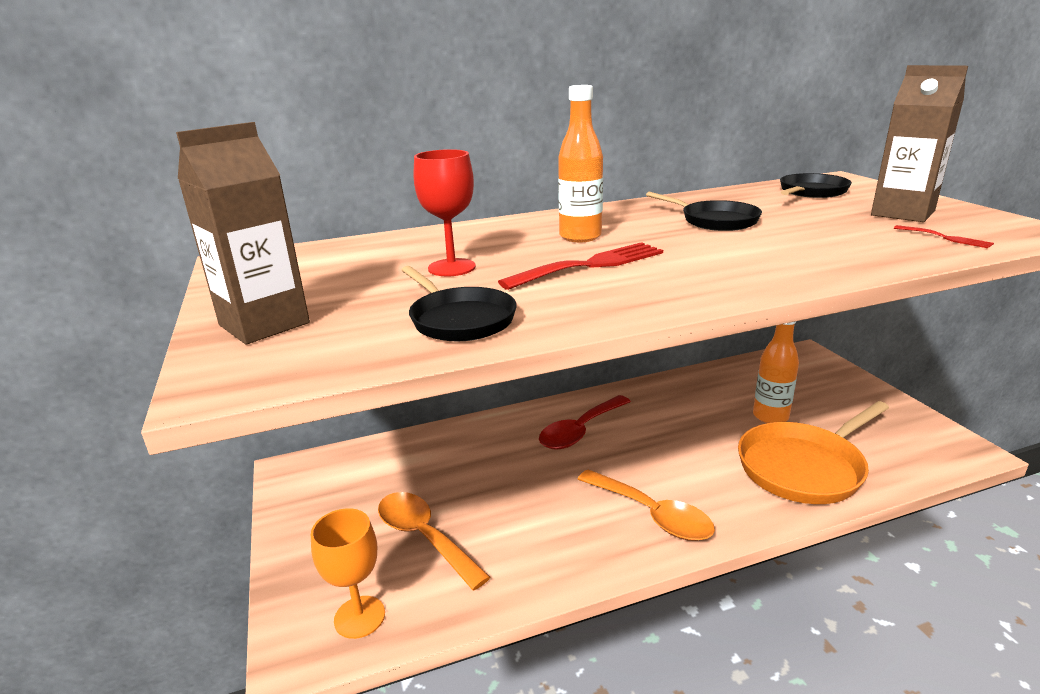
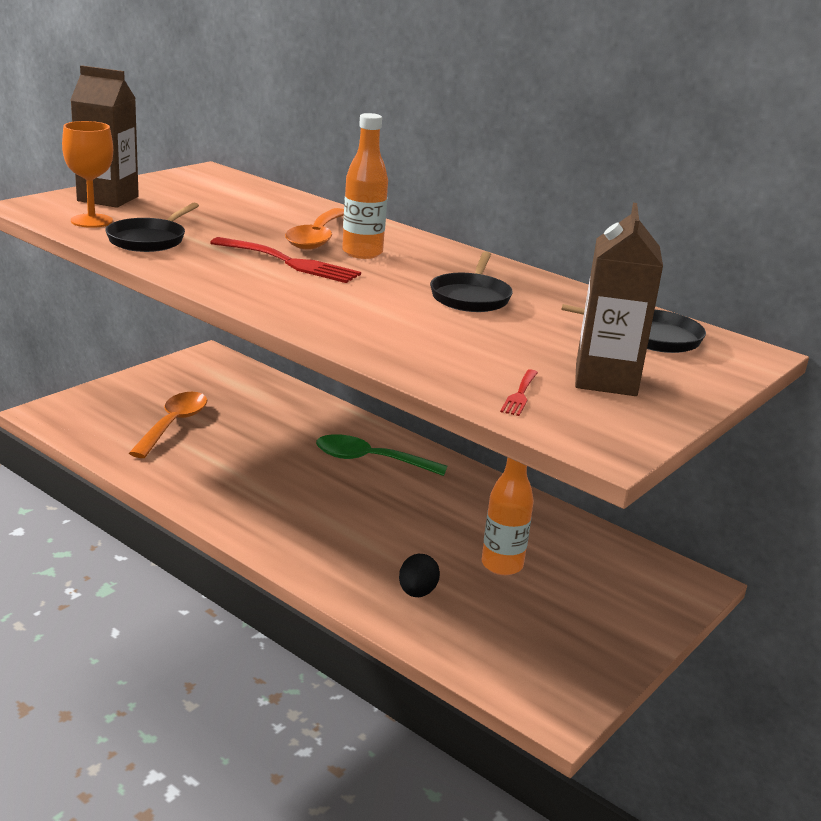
camera: 55 degrees right, 0 degrees up
(359, 617) = (84, 423): orange goblet -> orange goblet (91, 221)
(451, 268) = (246, 225): red goblet -> none
(580, 430) = (370, 460): red spoon -> green spoon
(651, 514) = (272, 515): orange spoon -> orange spoon (317, 237)
(804, 467) = (417, 592): orange pan -> black egg

